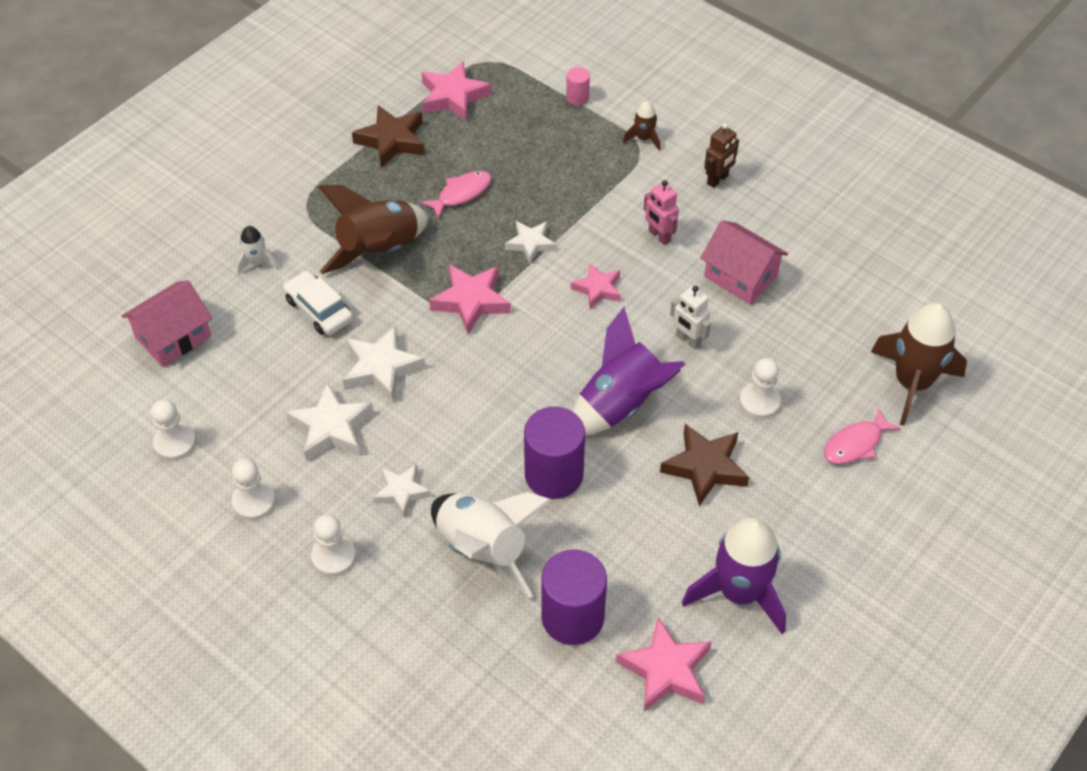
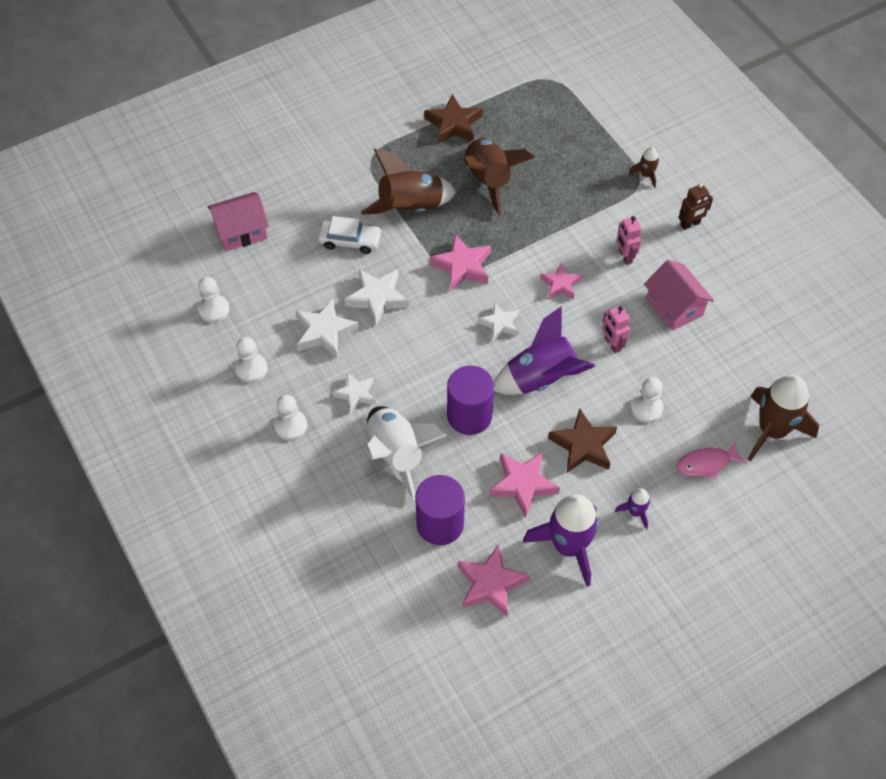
camera: 20 degrees right, 5 degrees up
(256, 262) = (319, 192): white rocket -> none
(319, 310) = (350, 241): white car -> white car turned 120 degrees clockwise
(453, 96) = (513, 101): pink star -> pink star (523, 484)
(461, 194) = (488, 181): pink fish -> brown rocket
(530, 244) = (524, 235): white star -> white star (500, 324)
(577, 98) = (608, 128): pink cylinder -> none
(688, 340) = (612, 344): white robot -> pink robot
(800, 526) = (635, 512): none -> purple rocket

